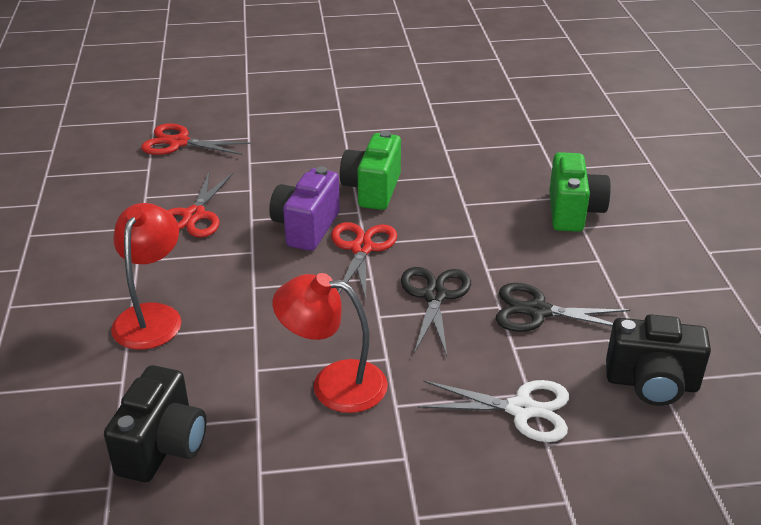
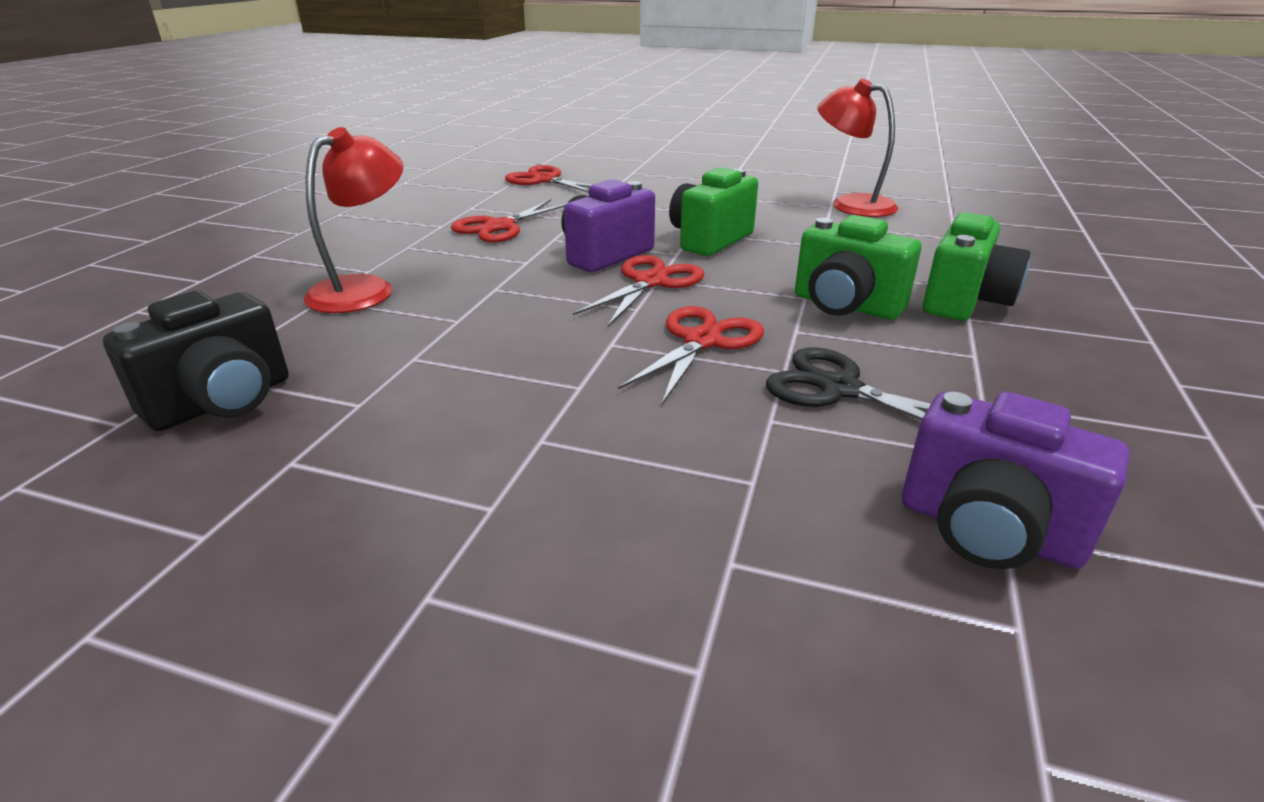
camera: 25 degrees right, 5 degrees down
(334, 383) = (486, 395): red lamp -> red lamp (851, 204)
(434, 296) = (702, 341): black scissors -> red scissors
(504, 237) = (845, 306): none -> green camera
(521, 409) = (723, 500): white scissors -> none
(652, 383) = (987, 531): black camera -> purple camera

